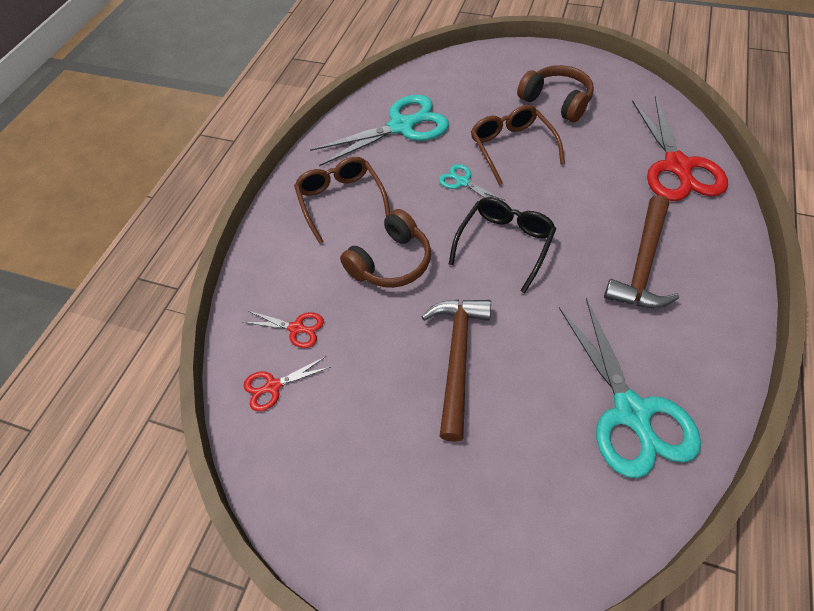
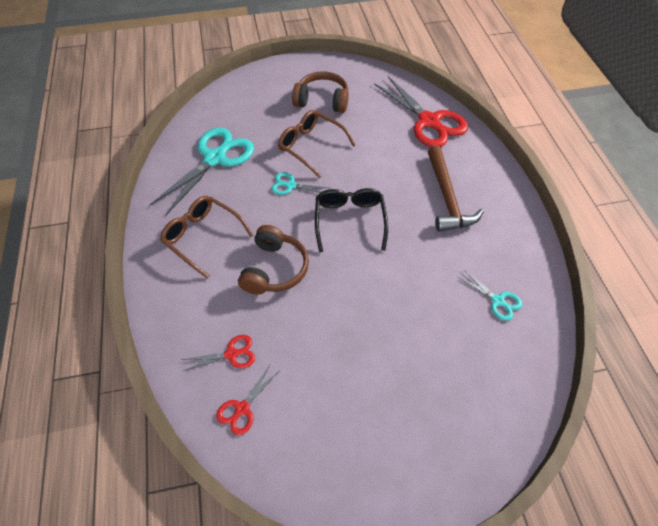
camera: 35 degrees left, 0 degrees up
(457, 358) = (367, 318): brown hammer -> none
(631, 413) = (498, 301): turquoise scissors -> turquoise scissors, size x0.47

